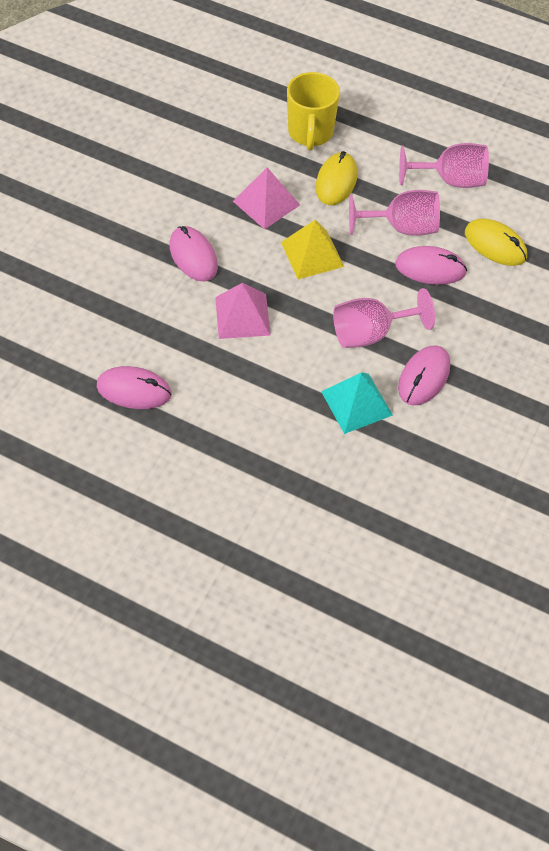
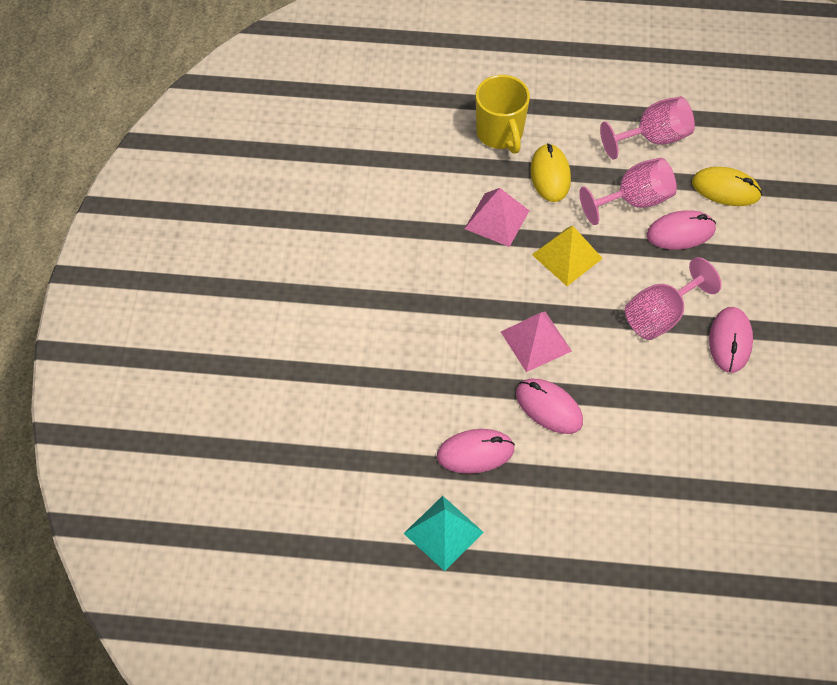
camera: 20 degrees left, 0 degrees up
(193, 256) = (457, 297): pink mouse -> pink mouse (549, 407)
(356, 403) = (684, 388): turquoise pyramid -> turquoise pyramid (443, 532)

